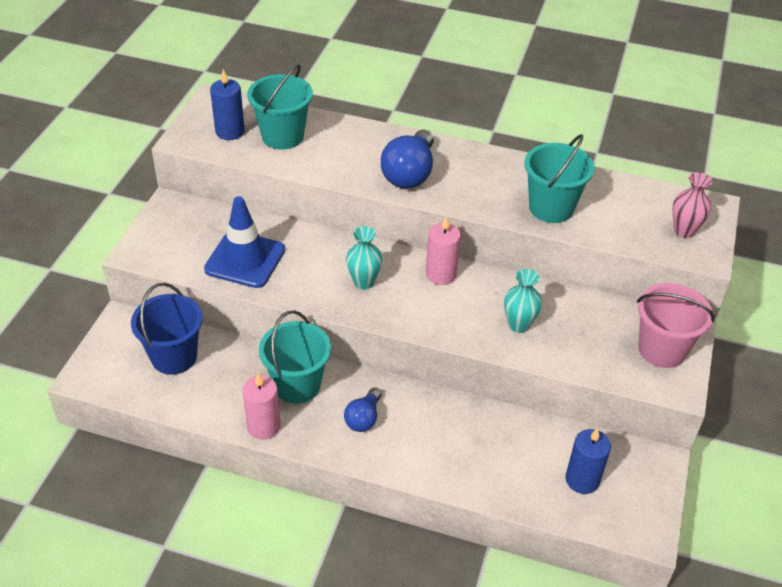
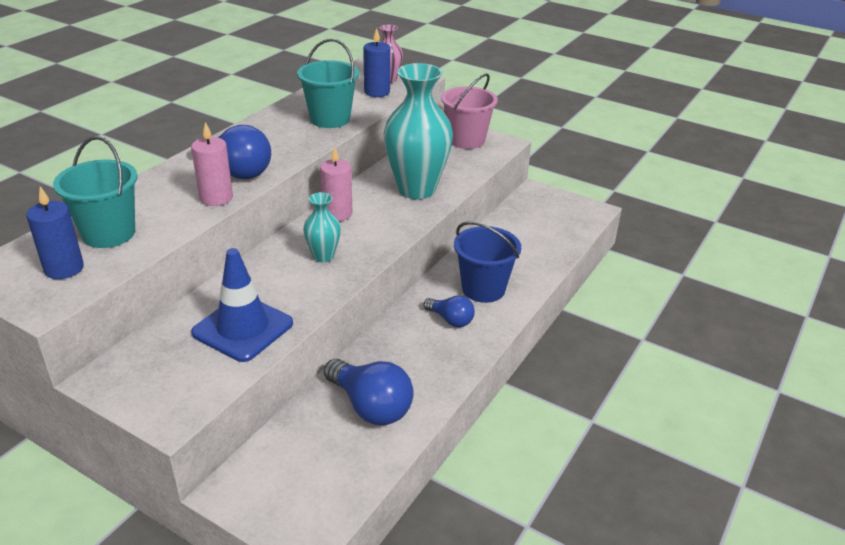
camera: 75 degrees left, 10 degrees down
(174, 357) = (313, 446): blue bucket -> blue bucket (483, 289)
(227, 382) = (370, 406): none -> blue light bulb
(263, 426) = (439, 386): pink candle -> pink candle (216, 198)
(297, 385) = (394, 355): turquoise bucket -> none
(518, 325) = (416, 189): turquoise vase -> turquoise vase, size x2.08
(582, 480) = (543, 225): blue candle -> blue candle (377, 92)

